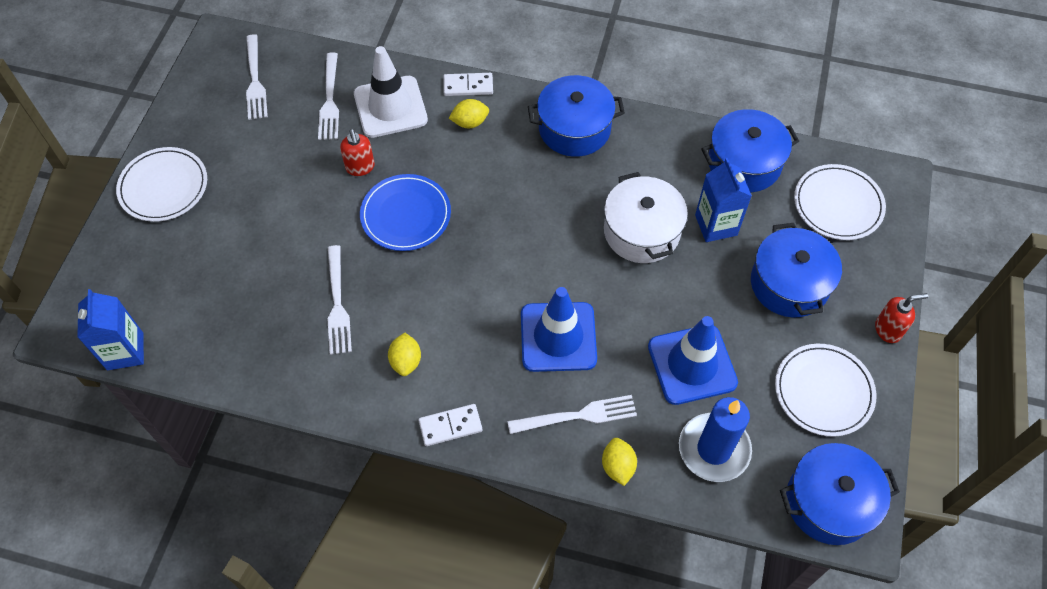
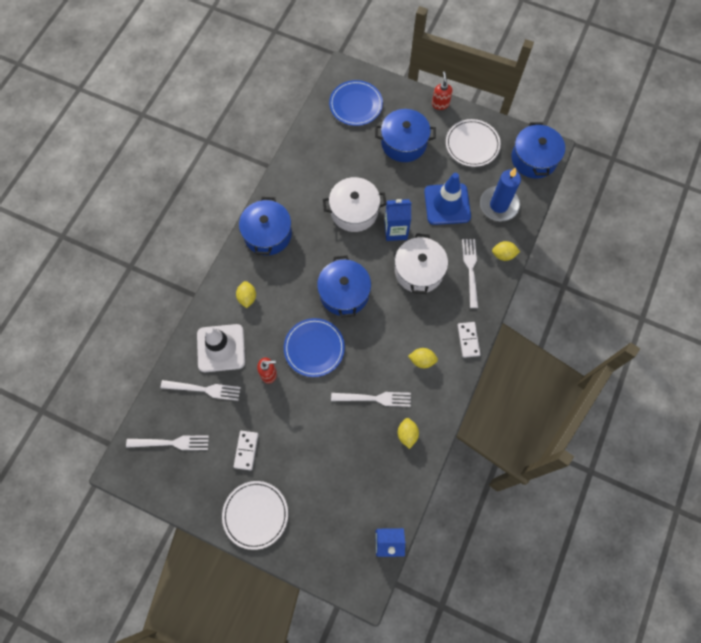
camera: 80 degrees left, 10 degrees up
(285, 355) = (407, 434): none -> yellow lemon
(468, 86) = (215, 294): white domino -> white domino (246, 450)
(558, 337) = (419, 271): blue traffic cone -> white pot
(716, 225) = (357, 170): blue carton -> blue carton (395, 231)
(744, 163) = (316, 145): blue pot -> blue pot (344, 293)
(838, 204) = (356, 105): white plate -> blue plate

